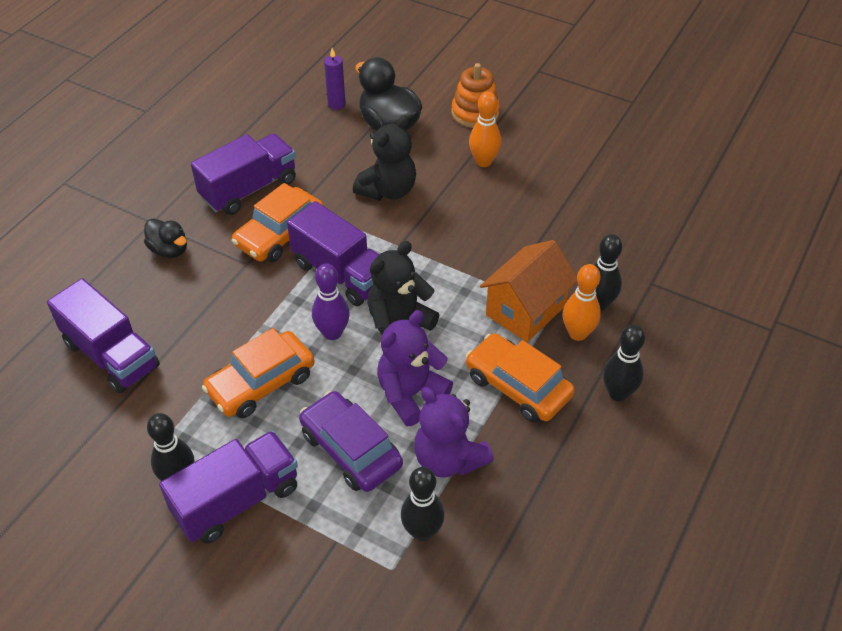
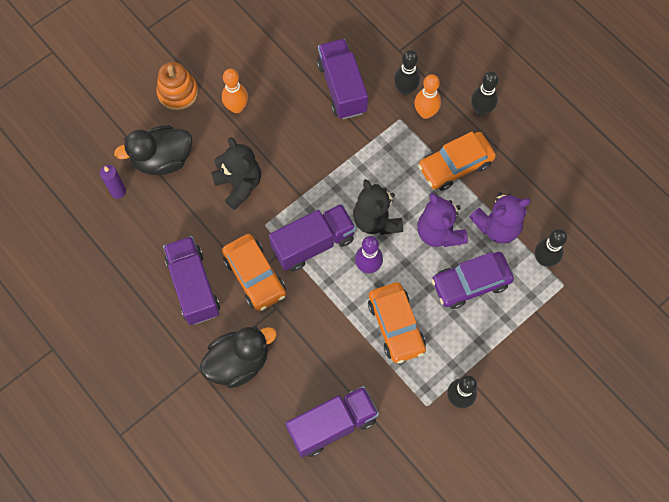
camera: 70 degrees left, 20 degrees up
(169, 250) = (238, 362): black duck -> black duck, size x1.68
(237, 500) = (487, 364): purple truck -> purple truck (342, 88)
(525, 310) = (394, 136): orange house -> none

